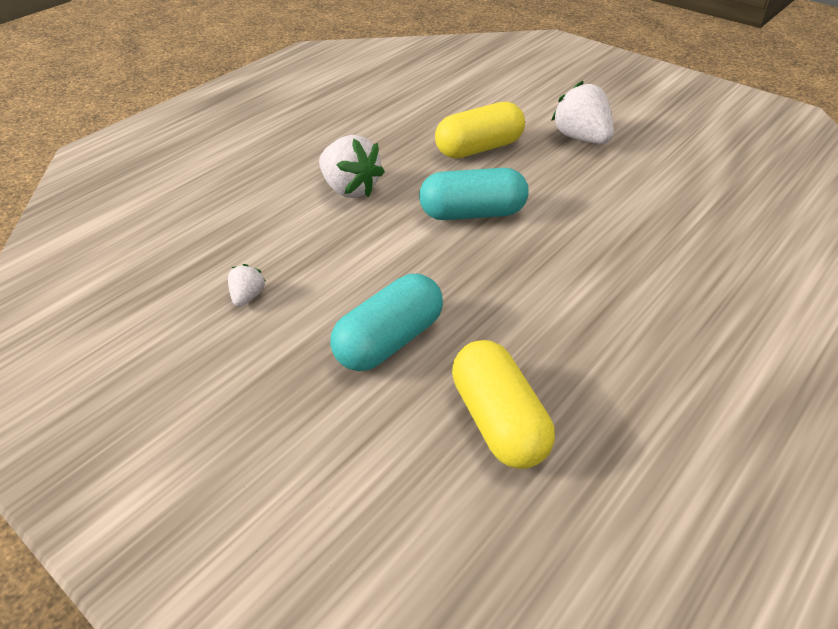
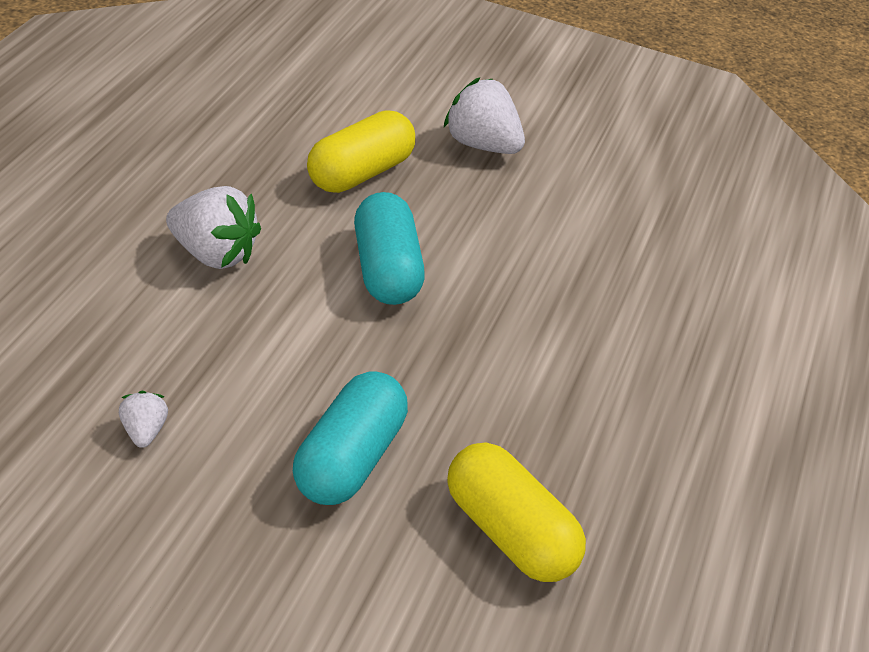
camera: 25 degrees left, 0 degrees up
(472, 213) = (386, 269): turquoise capsule -> turquoise capsule turned 75 degrees counterclockwise

